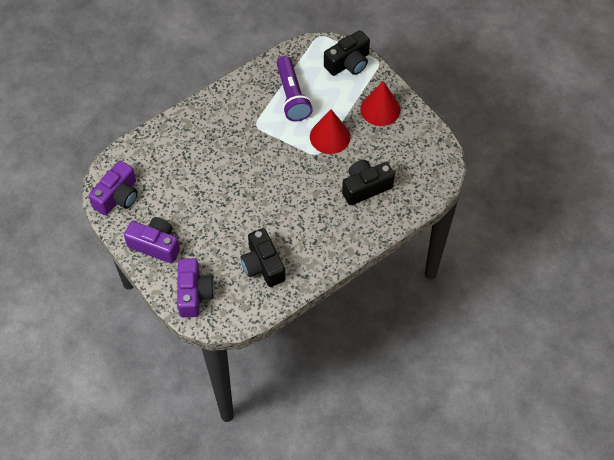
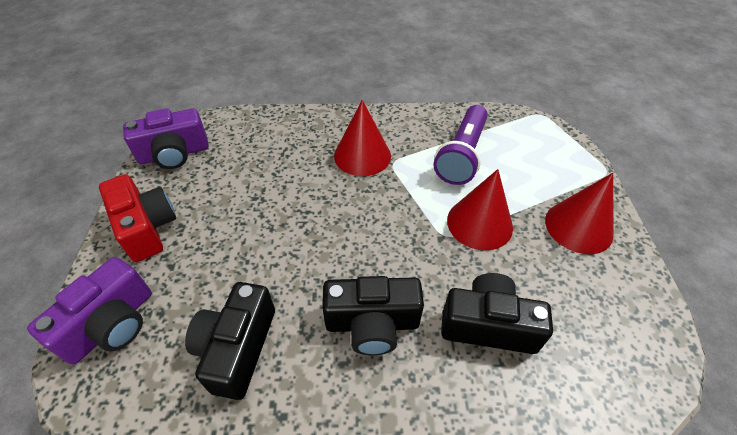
camera: 35 degrees right, 10 degrees down
(155, 245) = (146, 227): purple camera -> red camera
(234, 130) = (362, 155): none -> red cone
(348, 63) = (562, 155): black camera -> black camera (372, 324)

